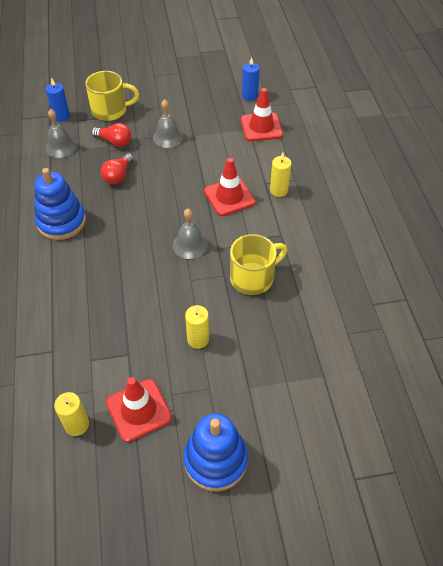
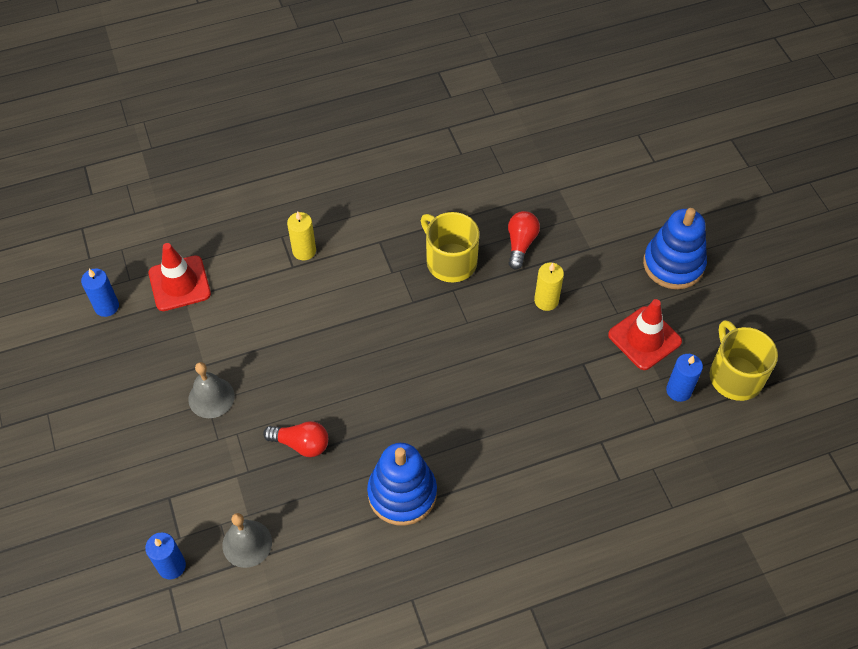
camera: 100 degrees left, 5 degrees up
(77, 425) = (678, 390): yellow candle -> blue candle
(110, 110) = (152, 493): yellow mug -> yellow mug (735, 375)
(114, 142) = (228, 468): red light bulb -> red light bulb (520, 244)
(190, 245) = (413, 332): grey bell -> none
(229, 197) = (324, 302): red traffic cone -> none

